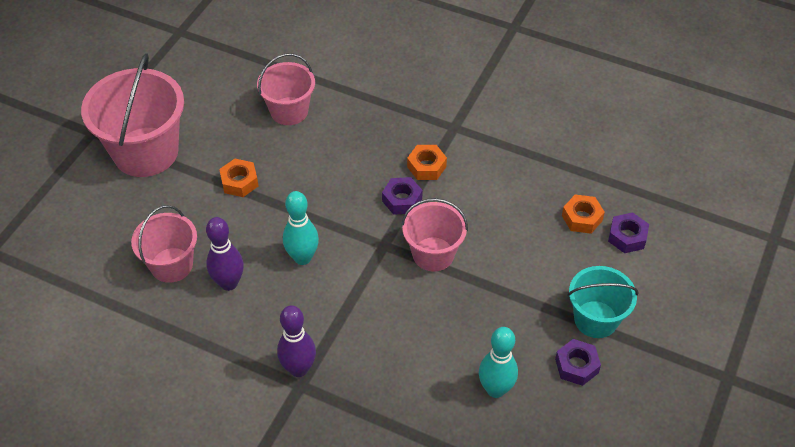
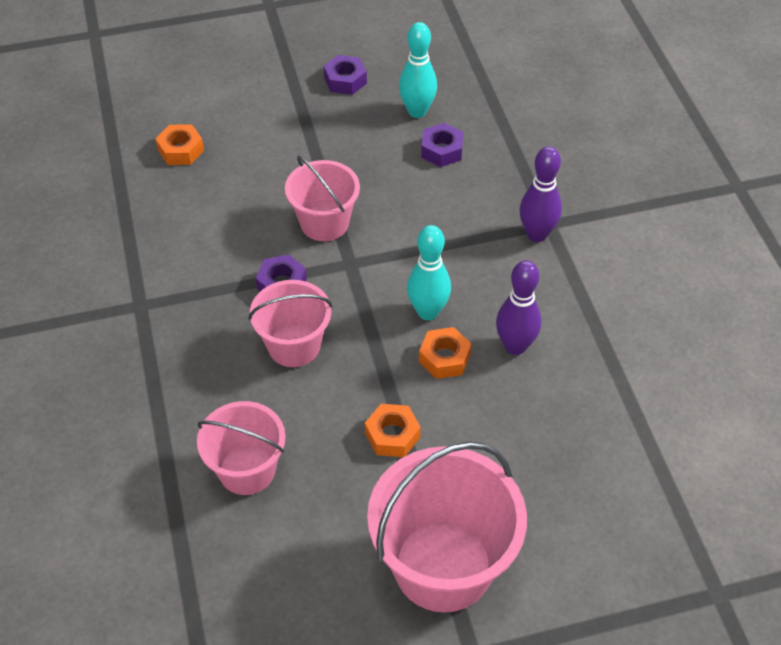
camera: 130 degrees left, 0 degrees up
(171, 265) = (547, 408): pink bucket -> pink bucket (294, 345)
(426, 166) = (219, 293): orange nut -> orange nut (444, 358)
(596, 319) = (288, 91): turquoise bucket -> none
(627, 237) = (176, 113): purple nut -> purple nut (442, 150)

